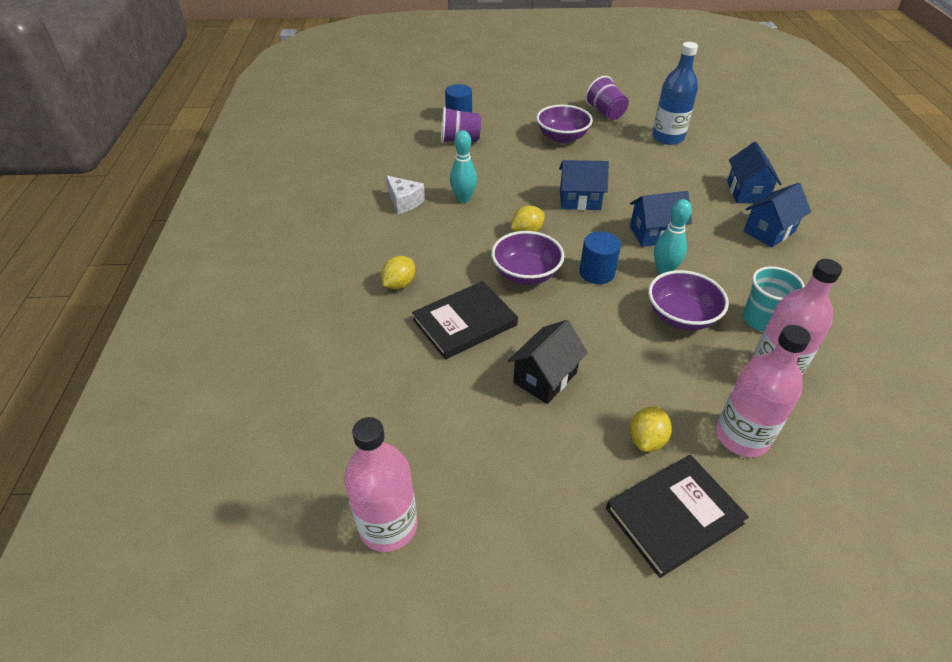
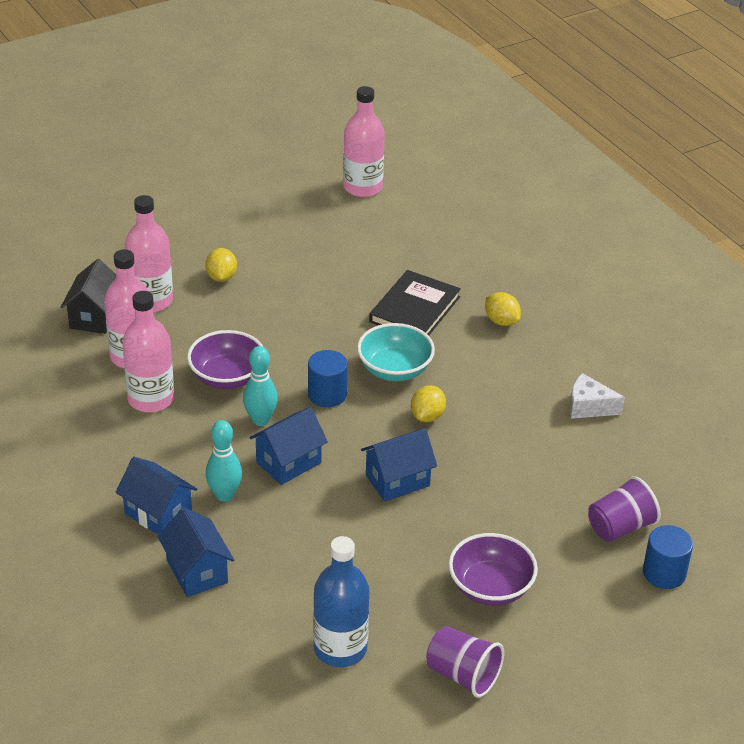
camera: 150 degrees right, 5 degrees down
(399, 284) = (501, 321): yellow lemon -> yellow lemon turned 45 degrees counterclockwise
(463, 198) = (530, 435): turquoise bowling pin -> turquoise bowling pin (224, 495)
(526, 274) = (394, 370): purple bowl -> turquoise bowl
(545, 378) = (319, 291): black house -> black house (95, 317)
(674, 516) = (187, 243): black book -> none
(761, 320) = (151, 399): turquoise cup -> pink bottle
(769, 231) = (158, 513): blue house -> blue house turned 75 degrees counterclockwise

